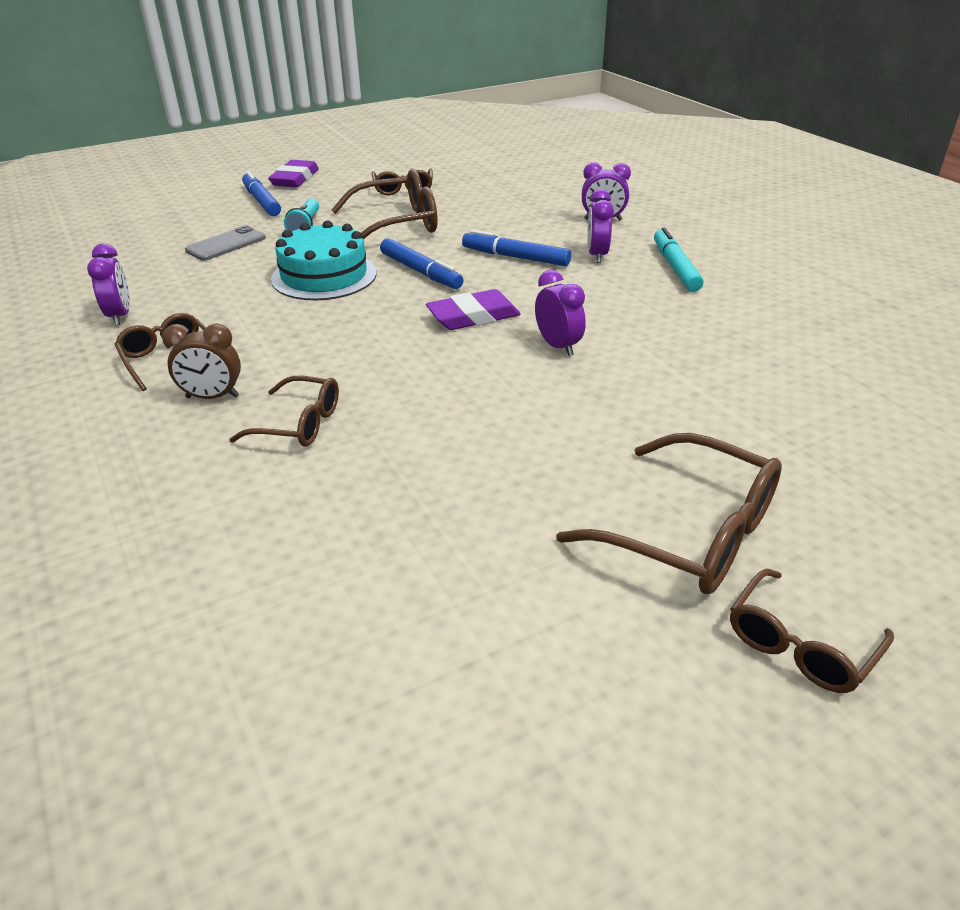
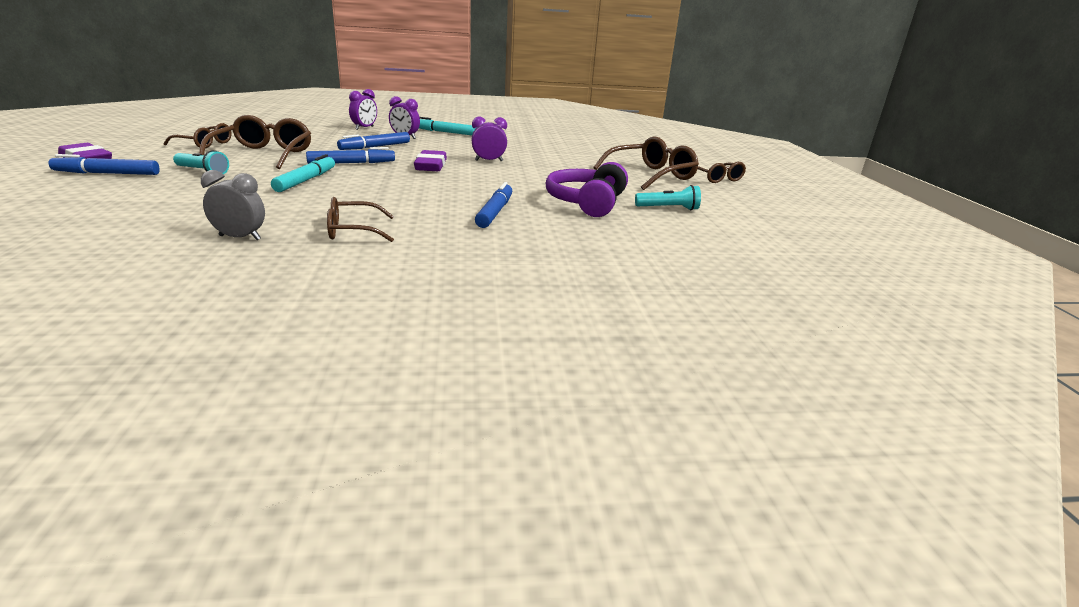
camera: 70 degrees left, 10 degrees down
(120, 316) = (240, 238): purple clock -> grey clock
(212, 397) = (431, 226): brown clock -> none
(226, 244) = (174, 194): grey phone -> none
(299, 424) = (495, 212): brown glasses -> blue marker
(324, 276) = (306, 180): turquoise cake -> turquoise marker
(415, 492) = (586, 203): none -> purple headphones
(466, 598) = (668, 208): none -> turquoise flashlight

